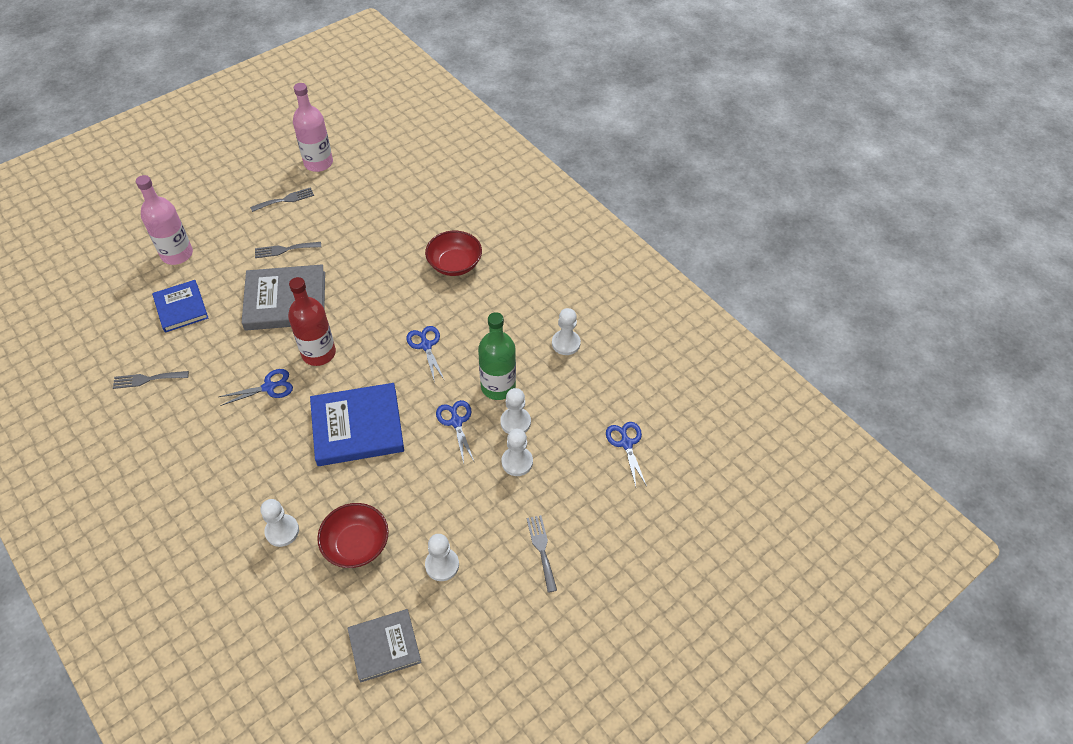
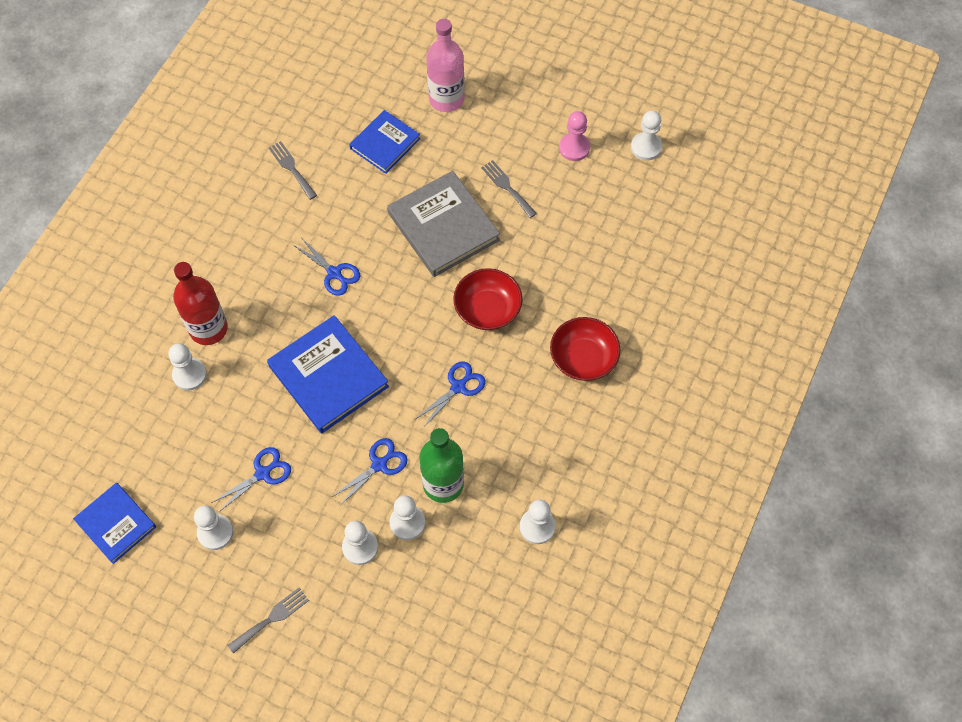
camera: 65 degrees right, 10 degrees up
(285, 200) = (574, 148): grey fork -> pink pawn
(318, 163) = (646, 147): pink bottle -> white pawn
(318, 353) = (396, 293): red bottle -> red bottle (208, 328)
(356, 544) = (204, 445): red bowl -> red bowl (487, 309)
(384, 646) = (116, 524): grey book -> blue book
(626, 443) = (436, 649): blue scissors -> blue scissors (263, 473)

